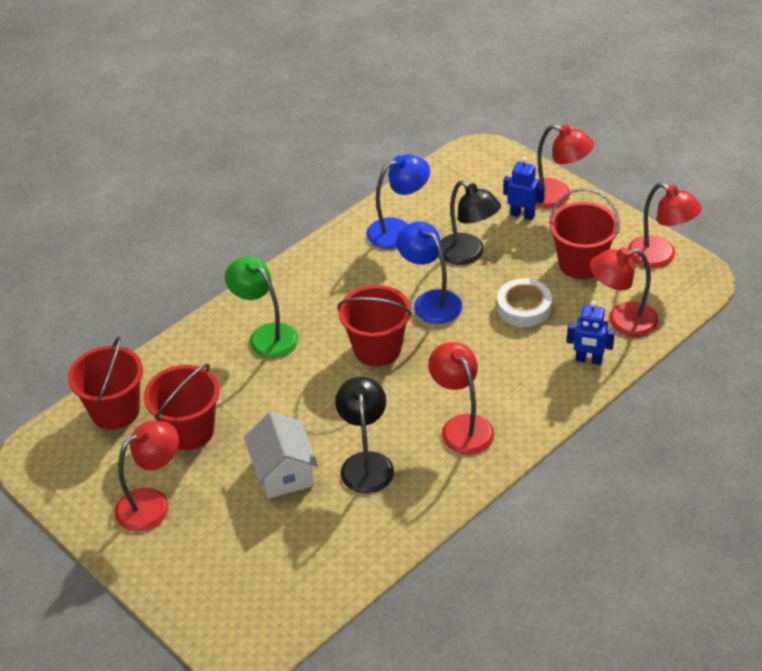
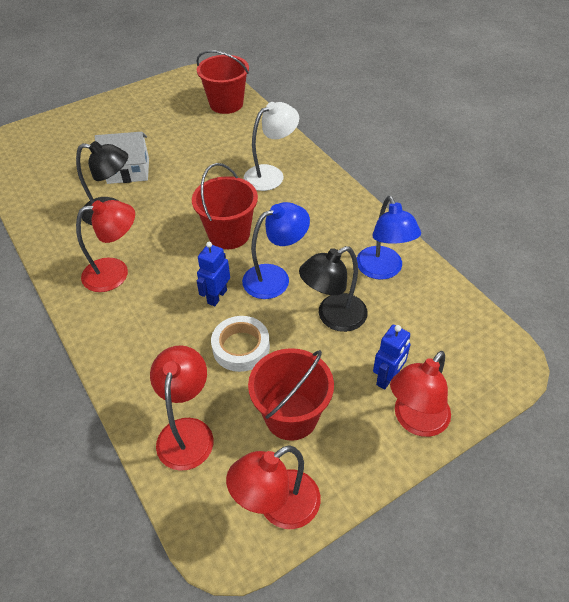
camera: 100 degrees right, 5 degrees up
(152, 503) = (137, 115): red lamp -> none
(189, 431) = (191, 133): red bucket -> none
(266, 335) = (271, 174): green lamp -> white lamp
(588, 360) = (146, 385): blue robot -> blue robot (217, 296)

